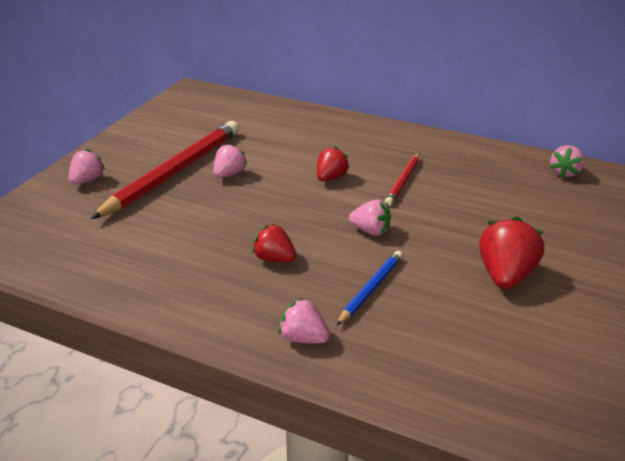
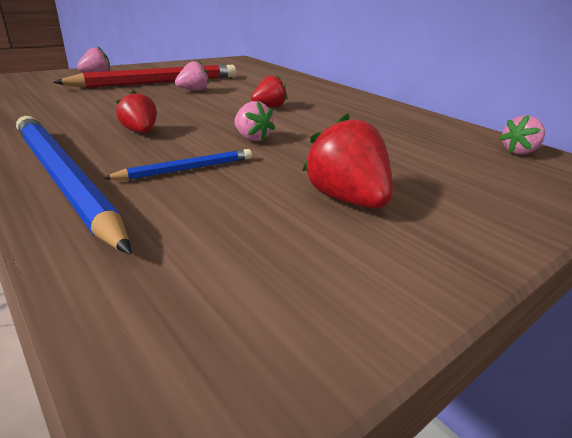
camera: 25 degrees right, 5 degrees down
(303, 338) = (64, 180): pink strawberry -> blue pencil
(403, 181) = (331, 121): red pencil -> none
(505, 275) = (346, 200): red strawberry -> red strawberry turned 75 degrees counterclockwise

